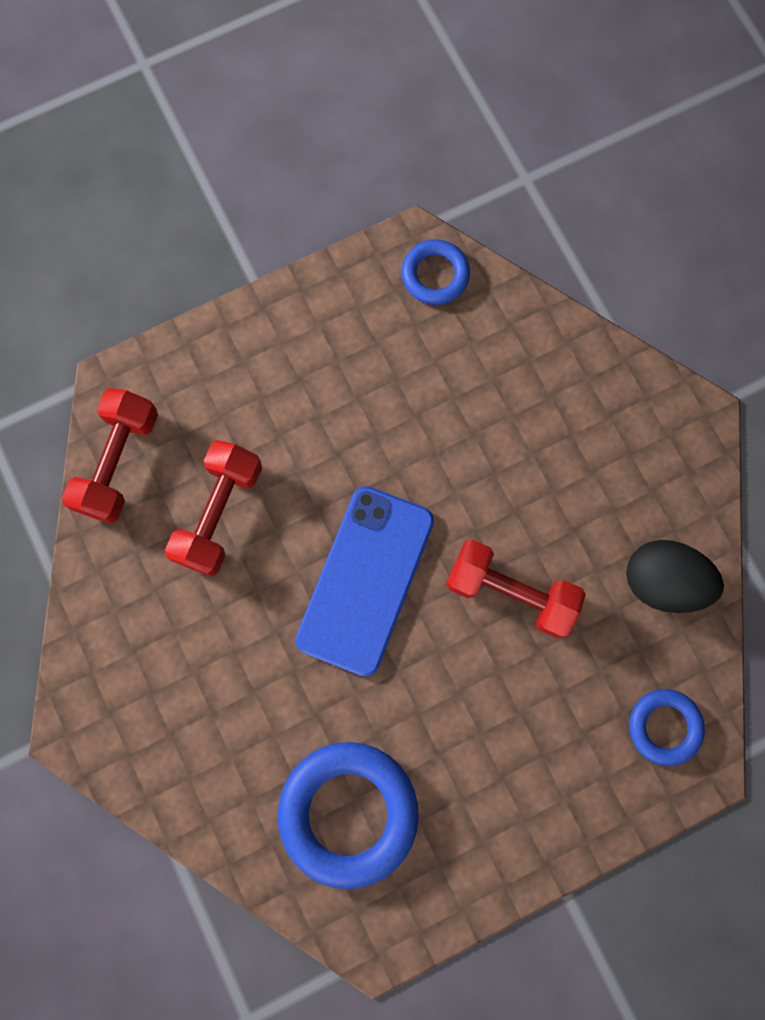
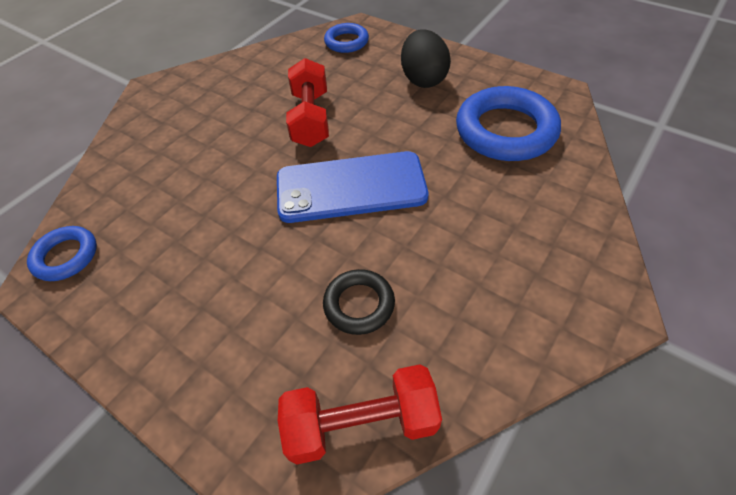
camera: 115 degrees left, 25 degrees down
(219, 513) = (359, 304): red dumbbell -> black ring
(663, 581) = (264, 67): black egg -> black egg (423, 79)

